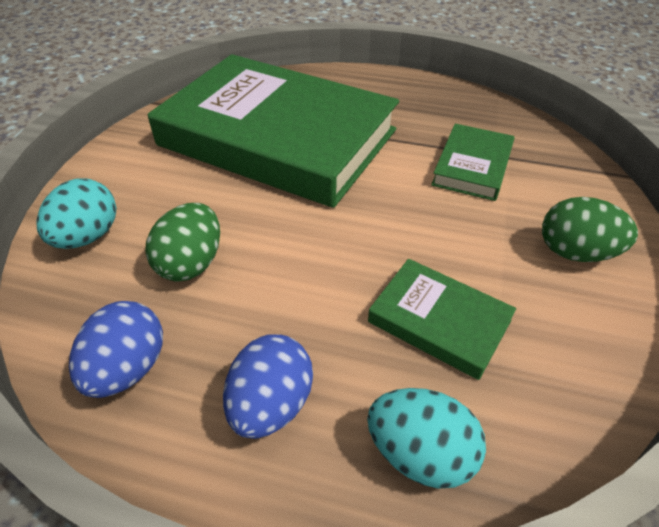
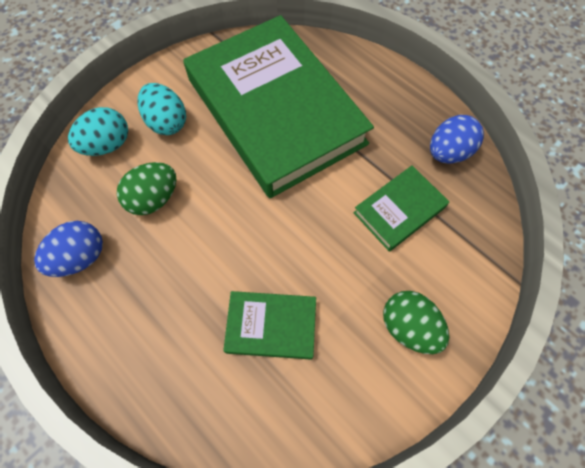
camera: 30 degrees right, 20 degrees up
(271, 404) = (139, 324): blue egg -> blue egg (448, 152)
(420, 453) = (195, 402): turquoise egg -> turquoise egg (167, 122)
(439, 321) = (271, 326): green book -> green book turned 60 degrees counterclockwise

